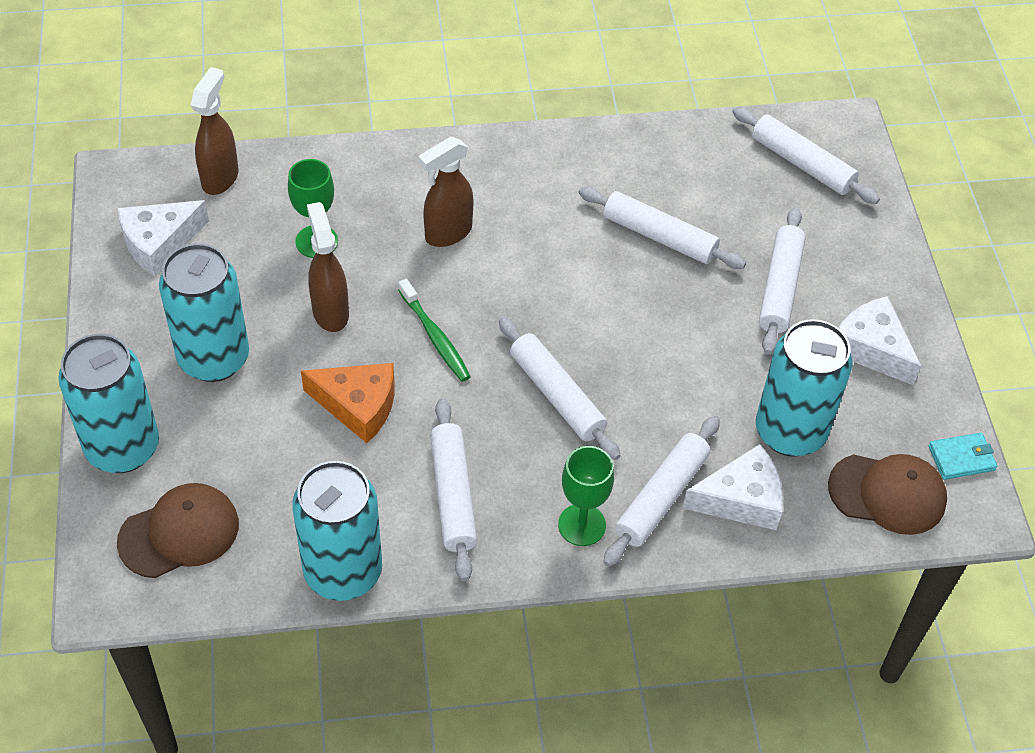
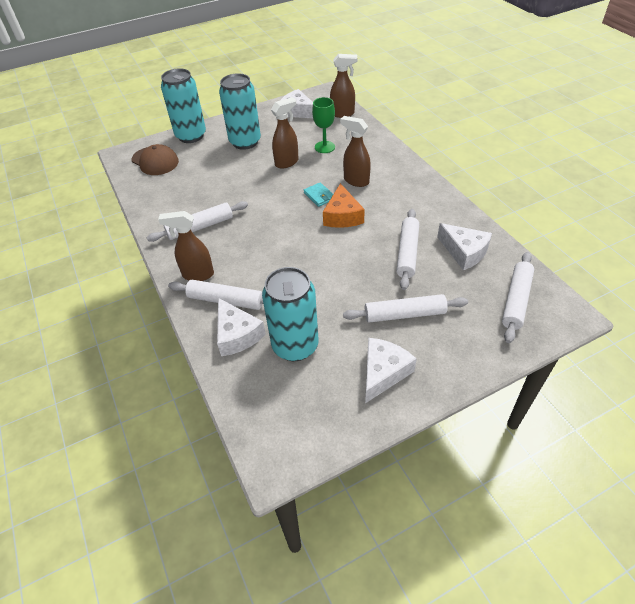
camera: 75 degrees right, 5 degrees down
(343, 572) = (148, 207): turquoise can -> none
(358, 406) = (238, 185): orange cheese -> orange cheese (342, 216)
(435, 337) = (290, 195): green toothbrush -> none
(557, 395) = (275, 244): white rolling pin -> none
(582, 525) = (197, 275): green goblet -> brown spray bottle
(687, 173) = (464, 252): none -> white cheese
(887, 494) = (268, 408): brown cap -> none
(961, 458) = (316, 446): turquoise wallet -> turquoise wallet (319, 196)

